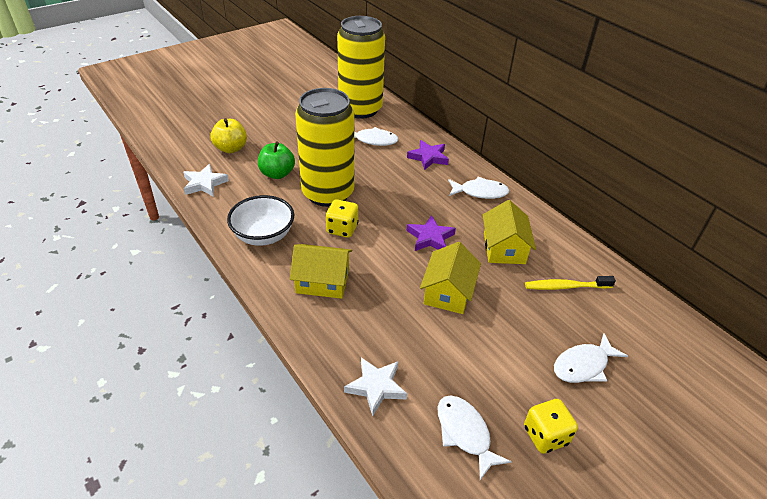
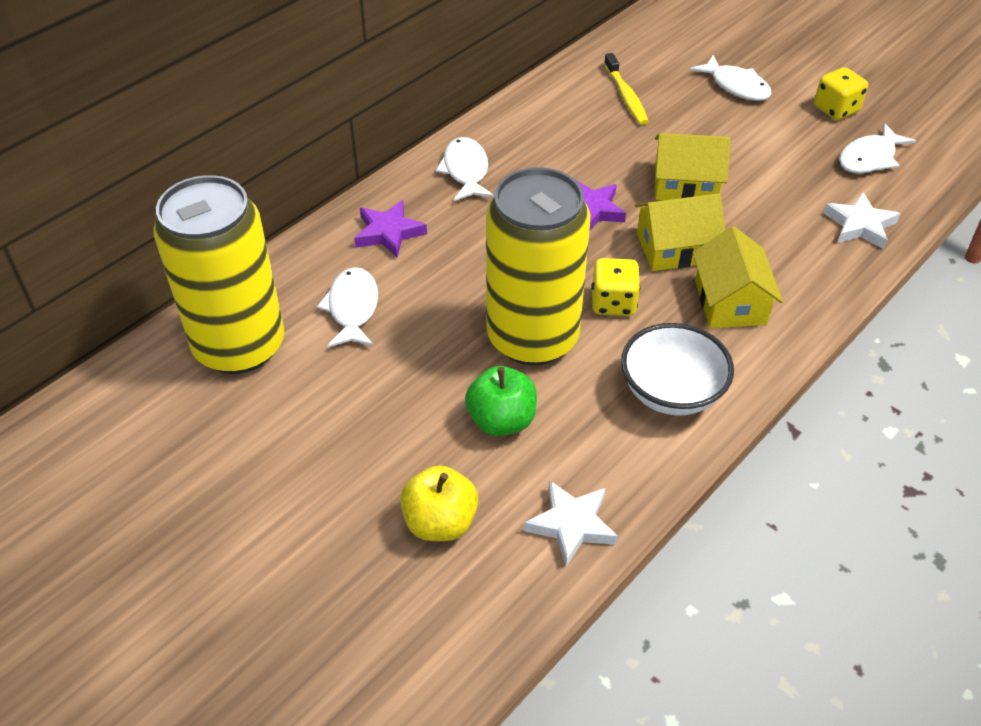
camera: 100 degrees left, 5 degrees up
(504, 248) = (580, 144): yellow house -> yellow house (675, 248)

